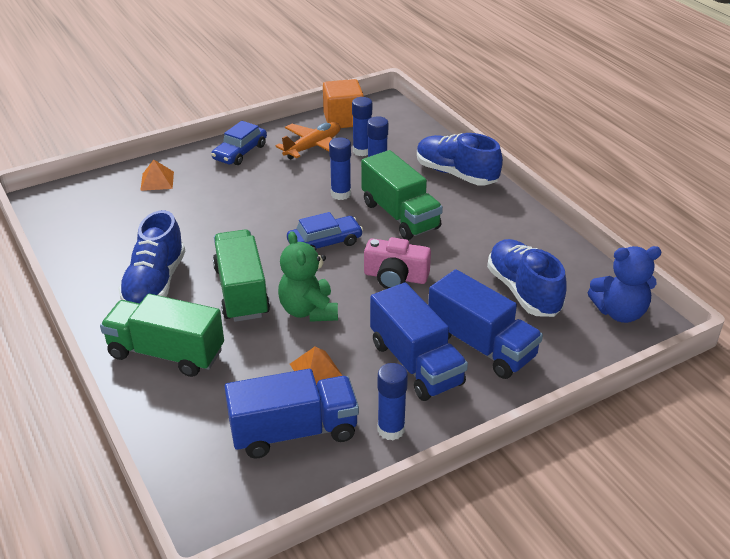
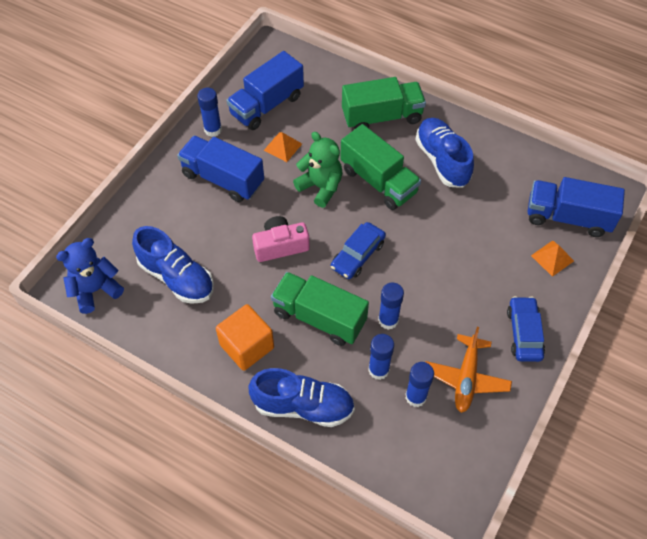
camera: 150 degrees right, 20 degrees up
(343, 119) = (475, 445): orange cube -> orange cube (247, 346)
(481, 345) = (187, 212): blue truck -> blue truck (568, 217)

